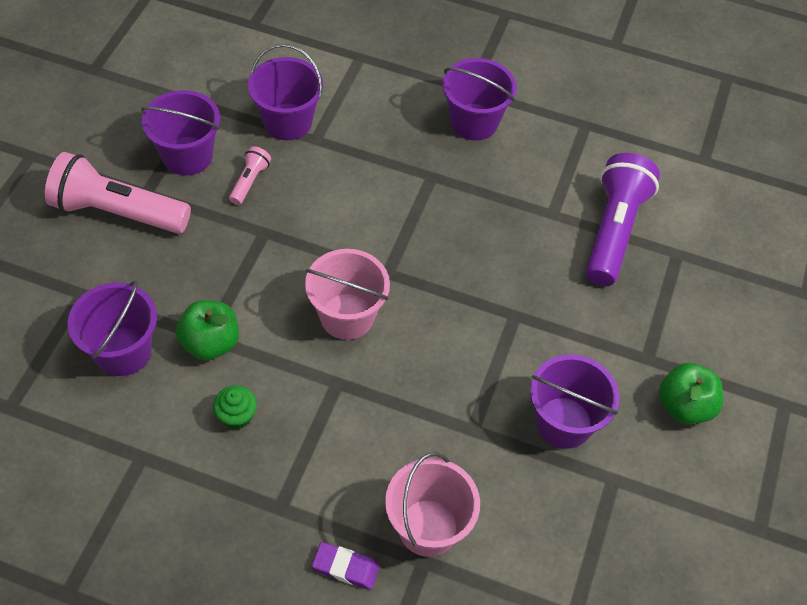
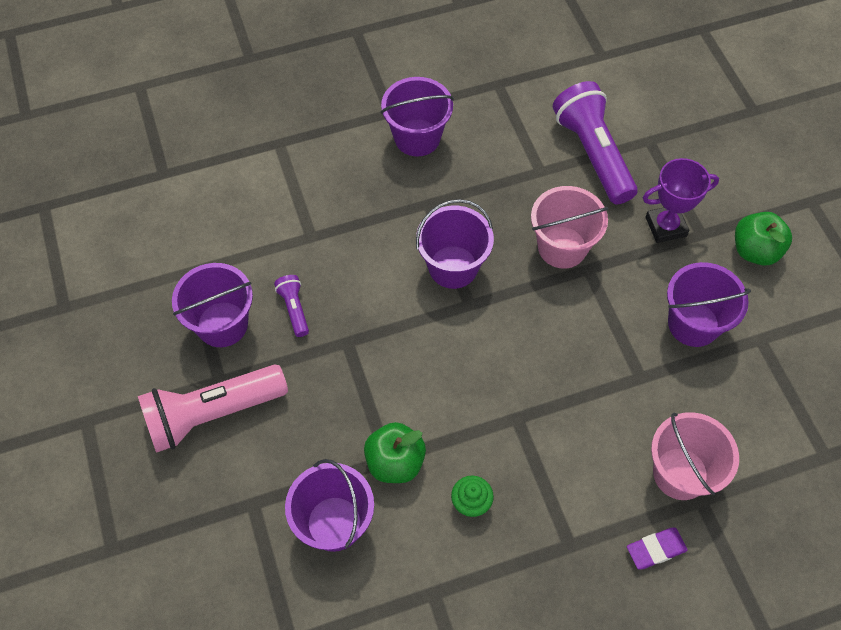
camera: 35 degrees left, 5 degrees up
(249, 181) = (294, 309): pink flashlight -> purple flashlight
(287, 122) = (275, 237): purple bucket -> purple bucket (453, 267)
(347, 316) = (474, 361): pink bucket -> pink bucket (562, 247)
(620, 330) = (665, 226): none -> purple trophy

